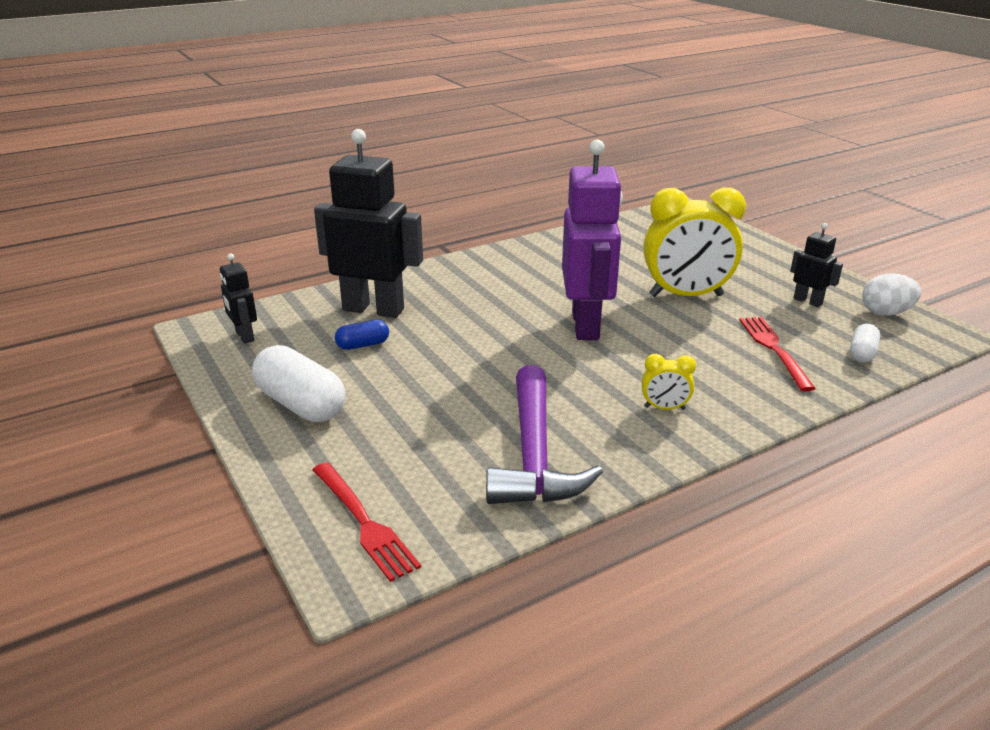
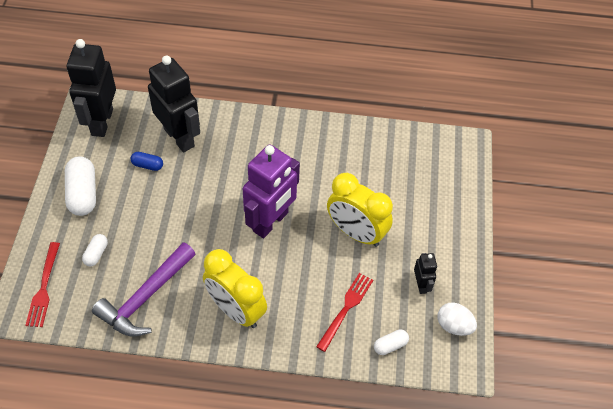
camera: 35 degrees right, 25 degrees up
(244, 336) = (101, 122): black robot -> black robot, size x2.13
(401, 449) = (96, 254): none -> white capsule
(664, 408) = (236, 310): yellow clock -> yellow clock, size x2.28

